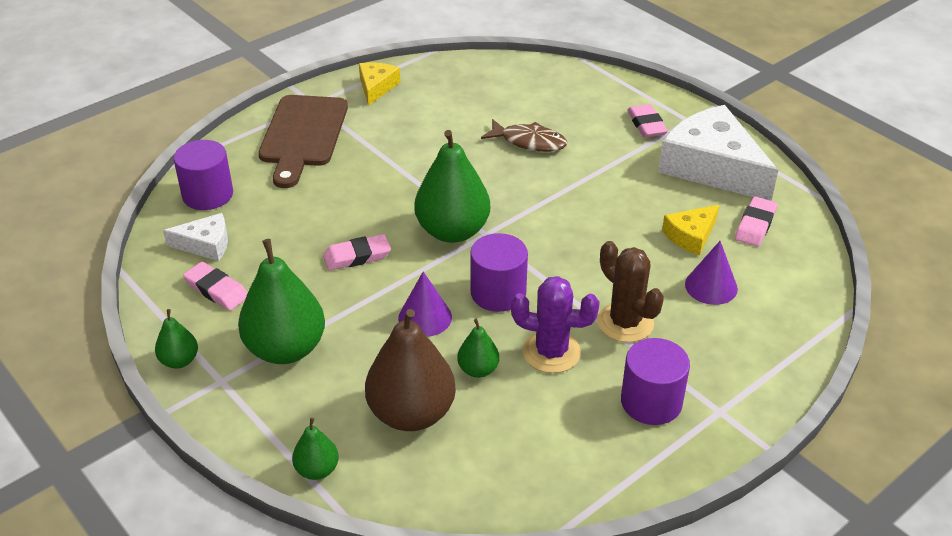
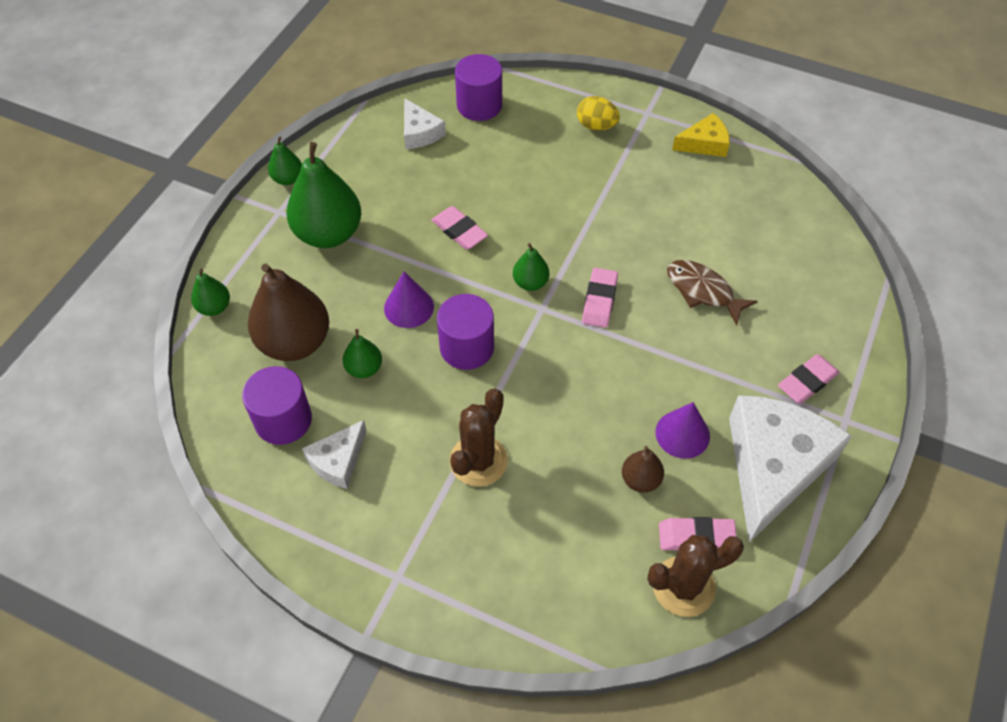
camera: 65 degrees right, 15 degrees up
(216, 290) = (372, 163): pink eraser -> pink eraser (599, 300)
(302, 135) = (596, 126): brown cutting board -> yellow egg
(452, 231) = (530, 283): green pear -> green pear, size x0.49
(529, 142) = (703, 291): brown fish -> brown fish turned 135 degrees clockwise
(551, 352) = (410, 415): purple cactus -> none
(575, 418) = (338, 461): none -> white cheese
(651, 402) = (384, 514): purple cylinder -> purple cylinder (283, 420)
(691, 236) = (640, 480): yellow cheese -> brown pear
(711, 286) = (571, 520): purple cone -> purple cone (682, 434)
(795, 246) = (683, 586): none -> brown cactus

